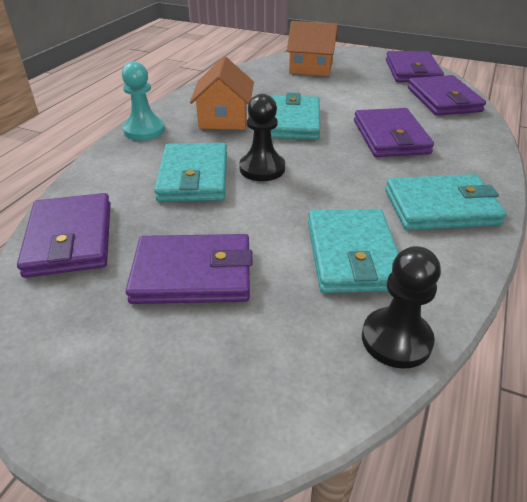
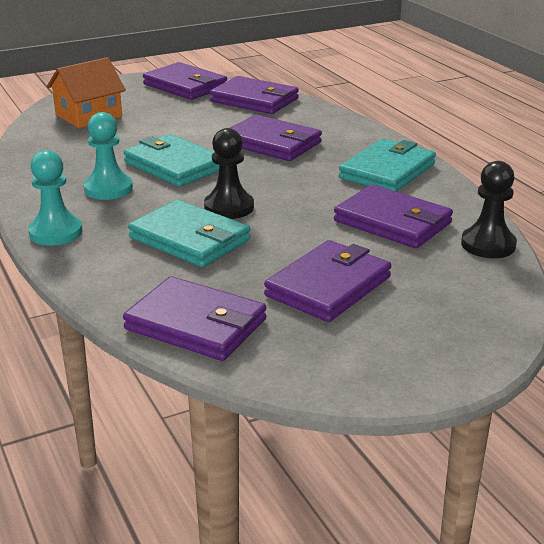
camera: 50 degrees left, 10 degrees down
(224, 118) = (108, 189): orange house -> turquoise pawn
(352, 255) = (392, 222): turquoise wallet -> purple wallet

